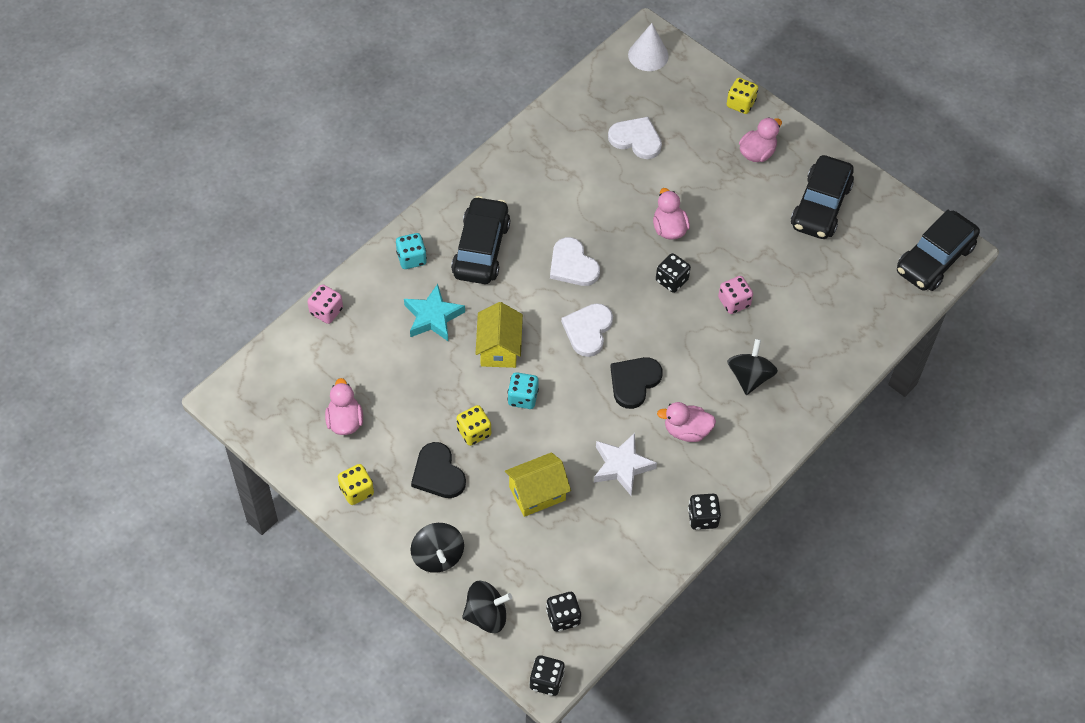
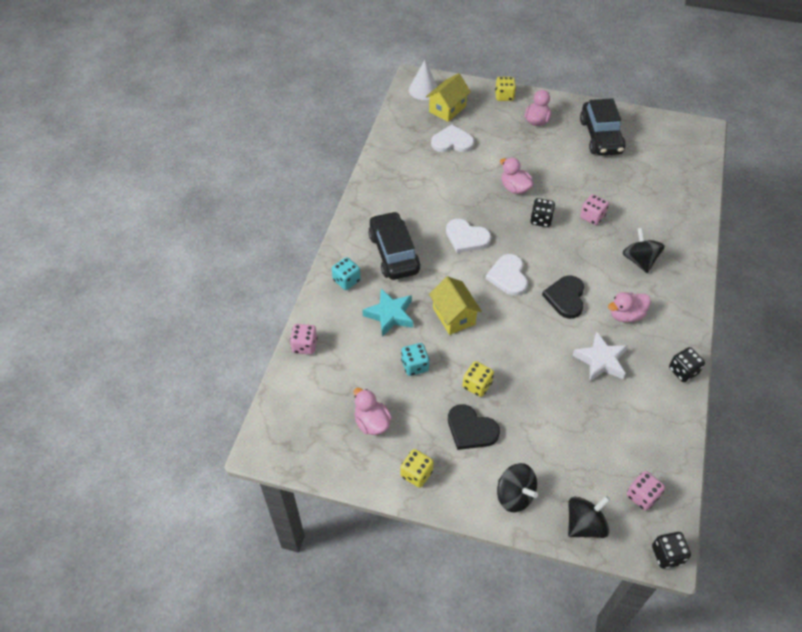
camera: 25 degrees left, 5 degrees down
(523, 397) = (495, 343): turquoise dice -> turquoise dice (415, 366)
(537, 493) = (555, 409): yellow house -> yellow house (447, 109)
(563, 617) = (642, 496): black dice -> pink dice
(935, 259) = (694, 140): black car -> none

